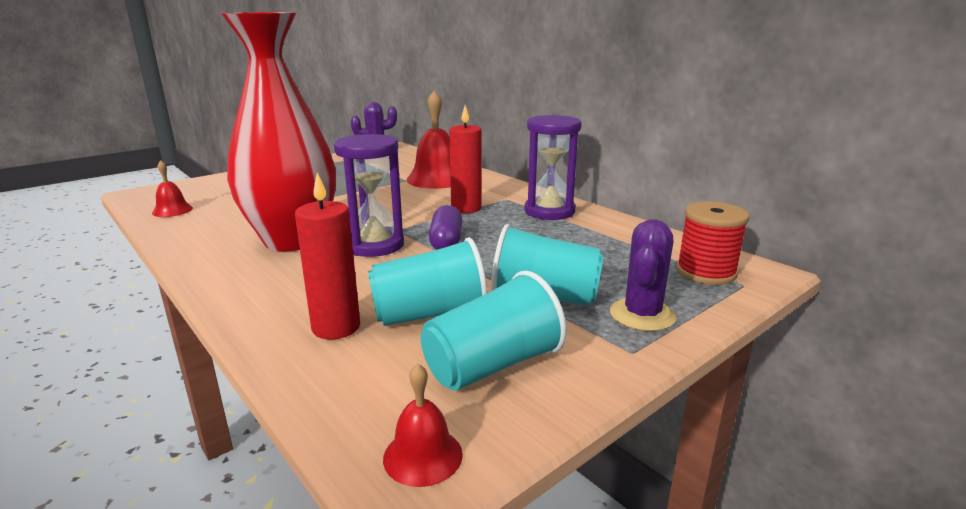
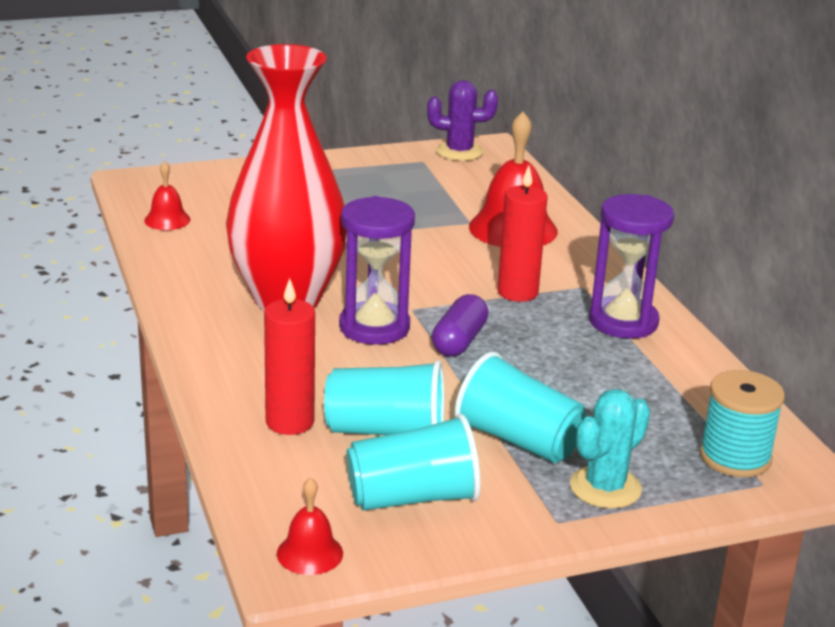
camera: 20 degrees right, 5 degrees up
(642, 315) = (605, 487): purple cactus -> turquoise cactus
(706, 272) = (735, 457): red spool -> turquoise spool

